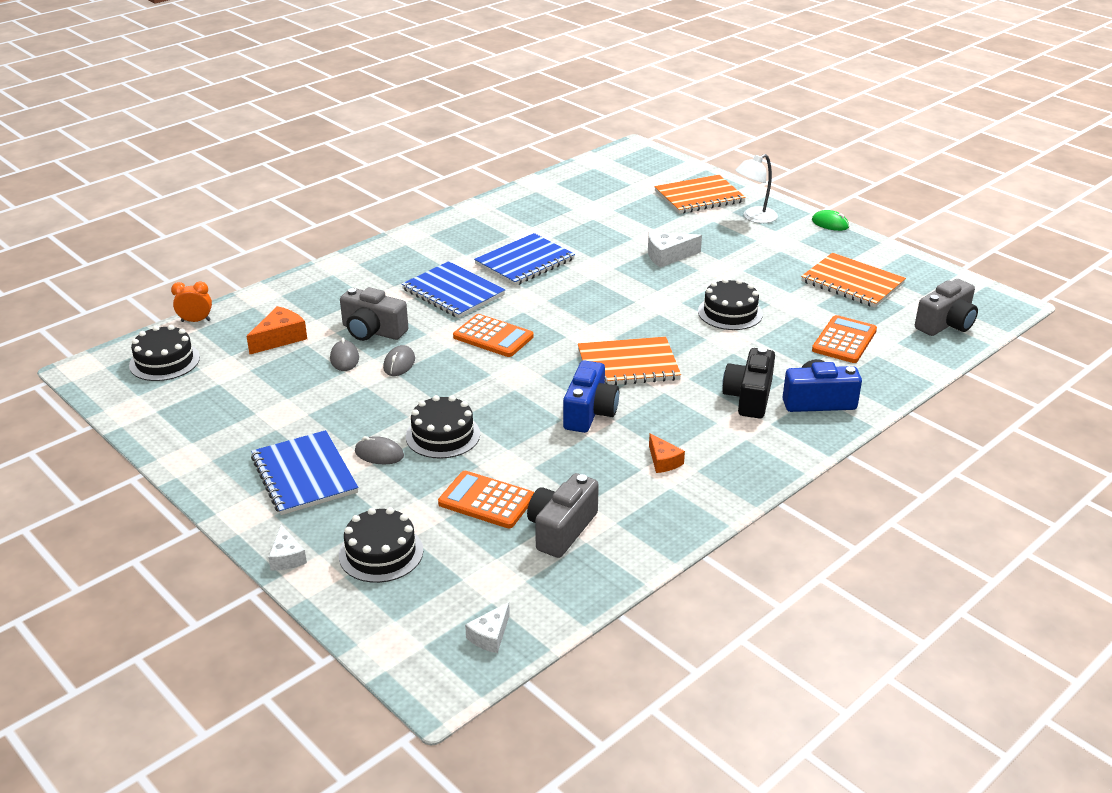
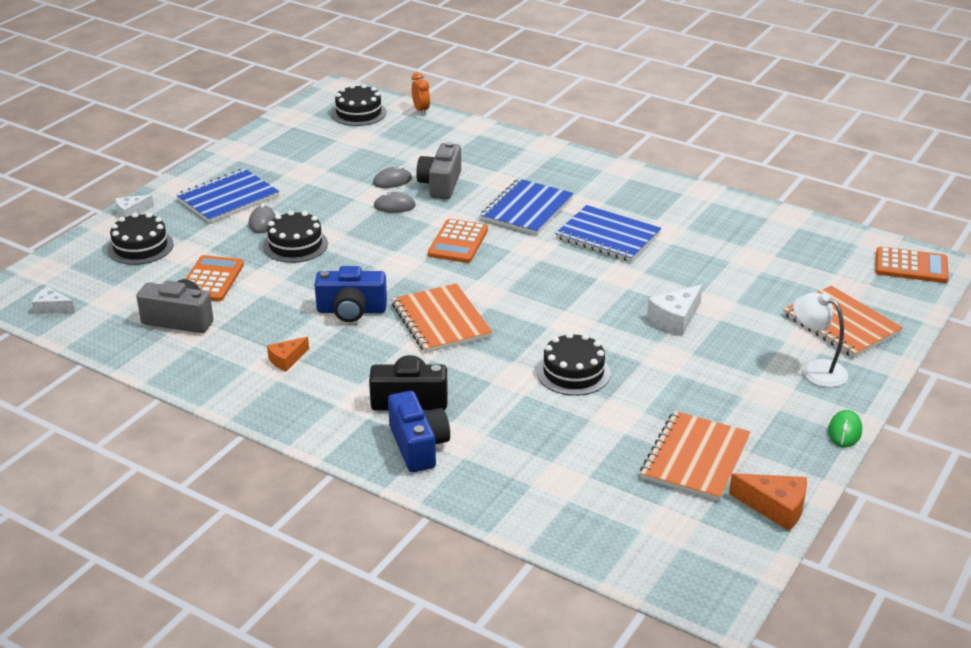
camera: 75 degrees right, 0 degrees up
(280, 338) = (411, 148): orange cheese -> orange cheese (775, 507)
(668, 256) = (675, 319): white cheese -> white cheese turned 105 degrees counterclockwise
(844, 340) = (553, 458): orange calculator -> orange calculator (911, 266)
(946, 324) = (633, 541): grey camera -> none

